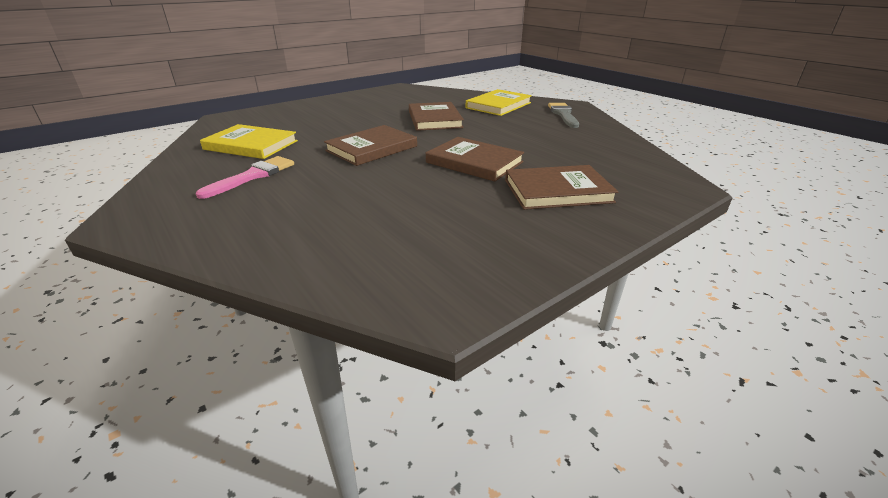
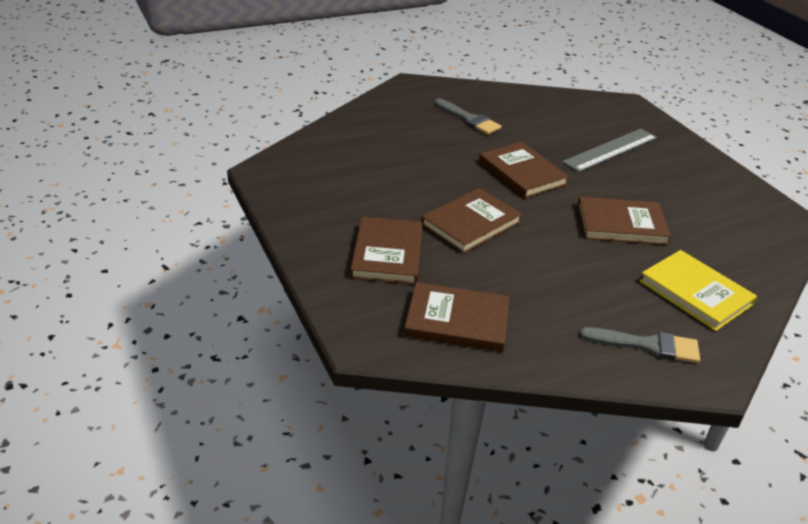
camera: 100 degrees right, 5 degrees up
(251, 145) = (542, 117): yellow book -> none
(253, 176) = (469, 119): pink brush -> grey brush
(317, 122) = (610, 150): none -> grey ruler
(611, 158) = (457, 321): none -> brown book

